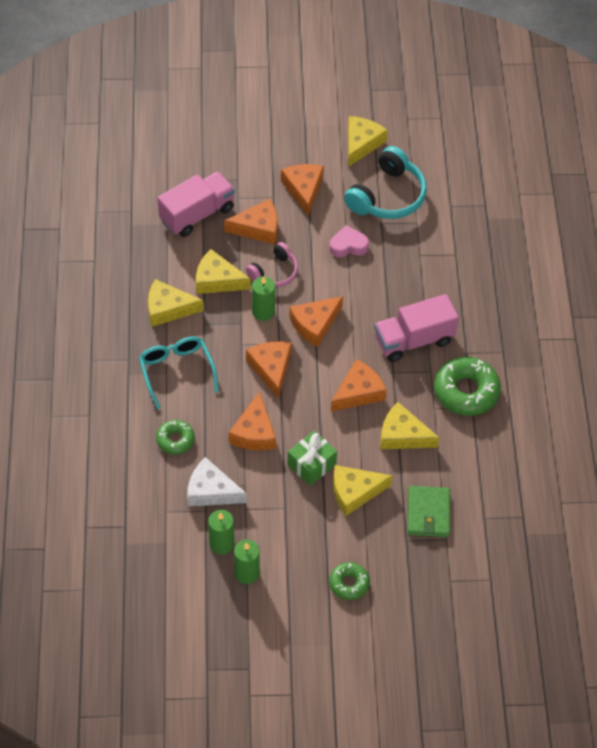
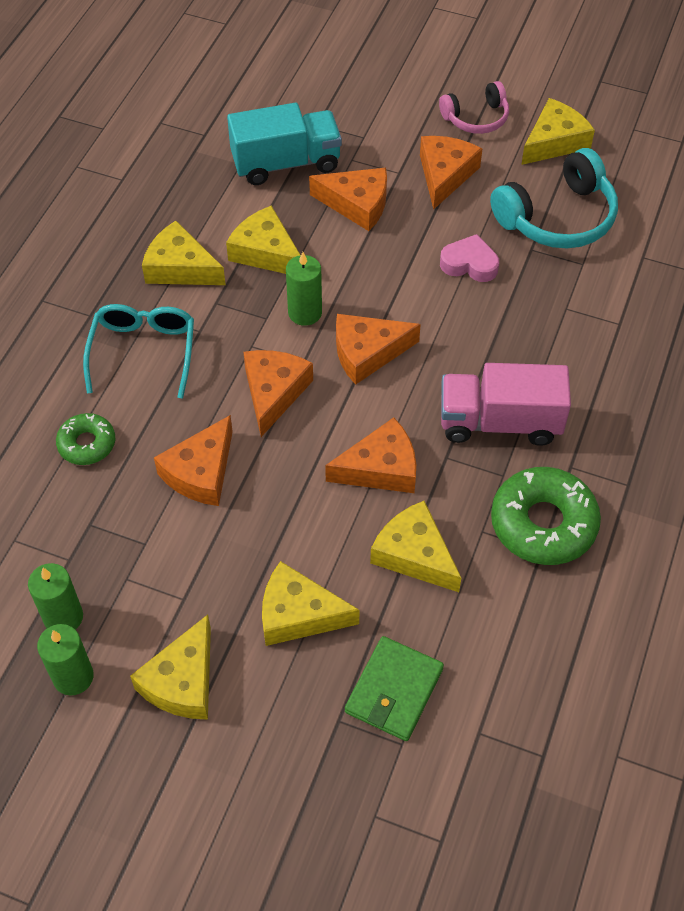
camera: 25 degrees right, 0 degrees up
(197, 214) = (286, 163): pink truck -> turquoise truck
(211, 491) = (93, 534): white cheese -> none
(274, 272) = (348, 267): pink headphones -> pink headphones (476, 118)
(310, 552) = (182, 681): none -> yellow cheese
(311, 464) = (257, 549): green gift -> none
(349, 584) = (214, 756): green donut -> none

